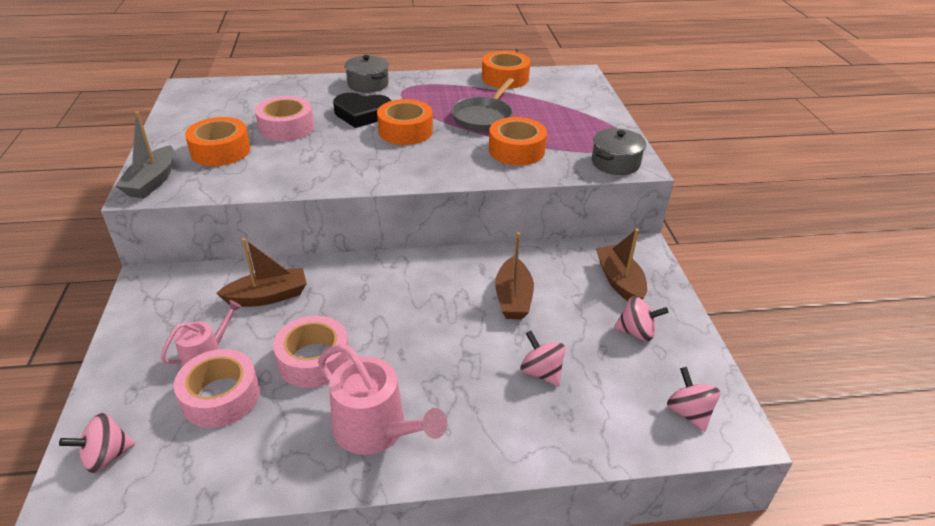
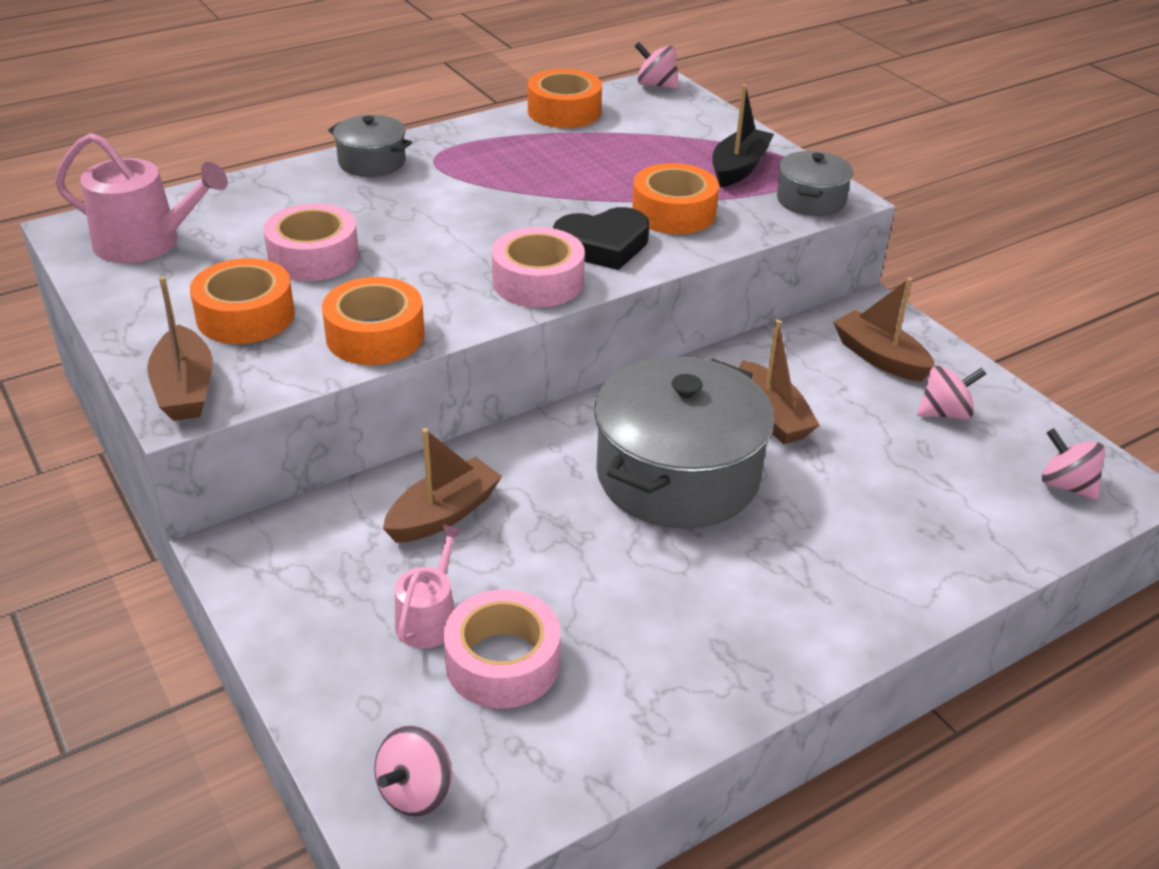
camera: 25 degrees left, 0 degrees up
(152, 181) = (185, 389): grey boat -> brown boat
(314, 360) = (585, 574): pink tape -> pink tape (538, 282)
(362, 114) = (409, 210): black heart -> black heart (603, 245)
(376, 429) = (740, 628): pink watering can -> pink watering can (146, 243)
(405, 131) = (497, 220): orange tape -> orange tape (375, 336)
(421, 317) = (677, 475): none -> grey pot
(483, 117) = (587, 176): grey pan -> none
(541, 372) = (876, 494): pink spinning top -> pink spinning top (656, 85)
(585, 133) = (739, 168): none -> black boat

